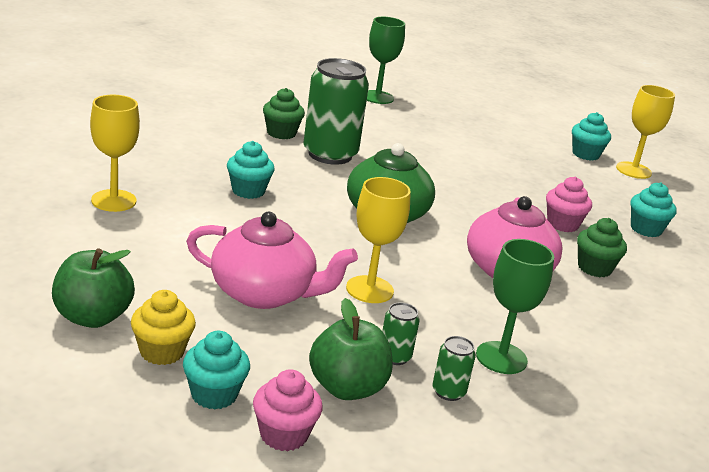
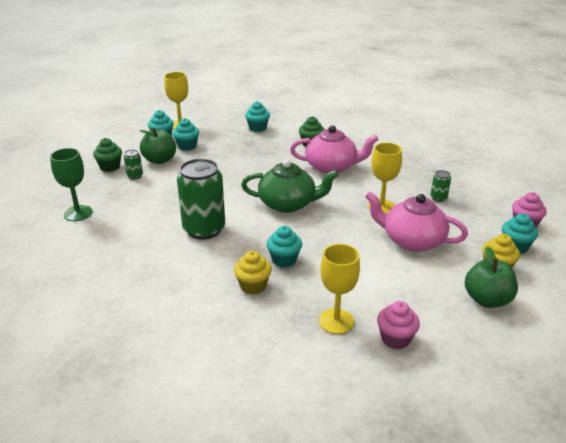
camera: 90 degrees left, 5 degrees up
(203, 166) = (253, 286): none -> yellow cupcake
(264, 293) = (412, 240): pink teapot -> pink teapot turned 75 degrees counterclockwise
(281, 133) = (172, 254): green cupcake -> green cupcake (110, 167)
(347, 388) = (475, 210): green apple -> green apple (160, 160)
(448, 392) = (454, 184): green can -> green can (135, 176)
(501, 358) = (415, 171): green goblet -> none
(560, 168) = (187, 146): none -> turquoise cupcake
(562, 224) = (266, 149): pink cupcake -> pink cupcake (395, 339)

